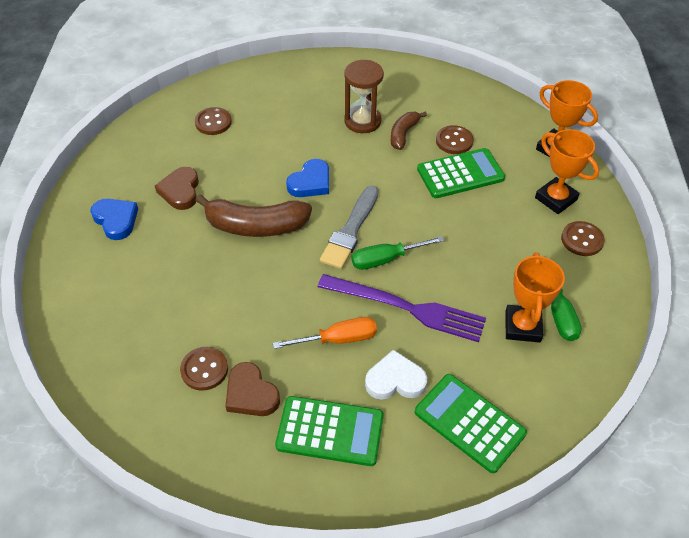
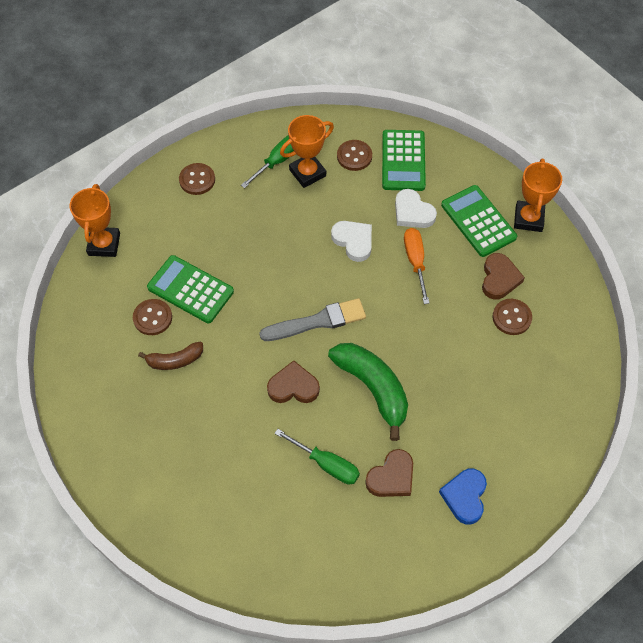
camera: 130 degrees left, 10 degrees up
(213, 122) = (291, 529): brown button -> brown button (354, 156)
(256, 226) = (373, 388): brown banana -> green banana
(310, 182) = (293, 386): blue heart -> brown heart
(337, 339) = (415, 262): orange screwdriver -> orange screwdriver turned 45 degrees clockwise
(362, 121) = (184, 404): brown hourglass -> none
(386, 259) = (323, 280): green screwdriver -> green screwdriver (326, 464)
(406, 308) = (353, 241): purple fork -> white heart
(555, 199) = (166, 215): orange trophy -> orange trophy (528, 219)

